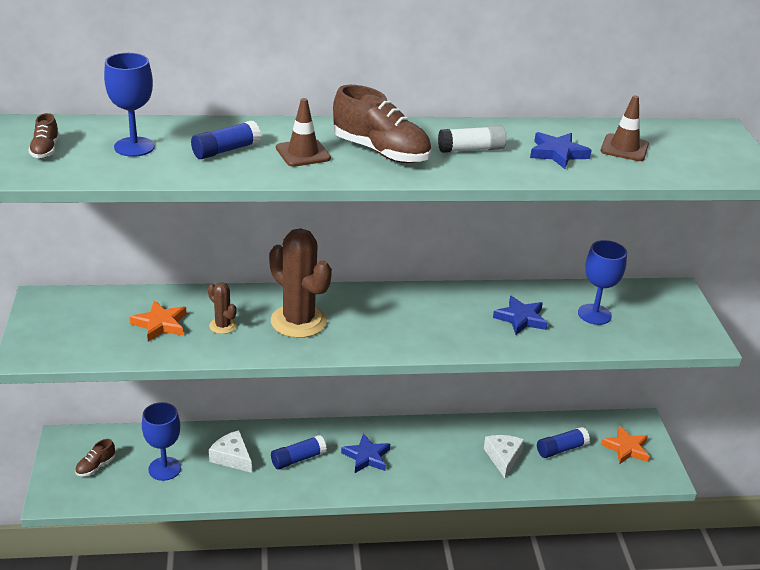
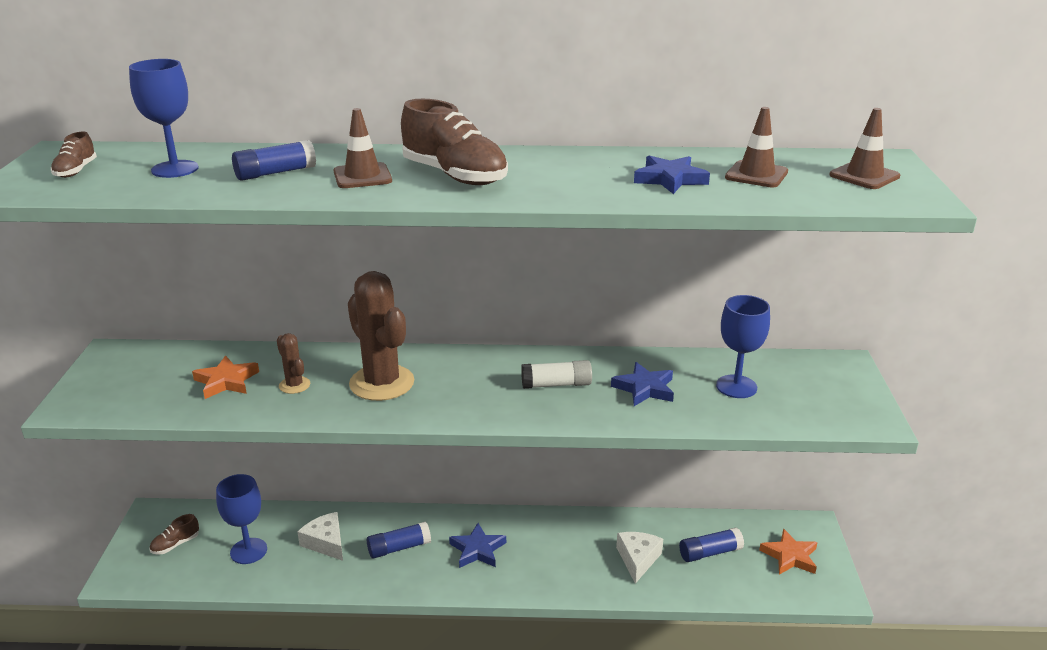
camera: 10 degrees right, 5 degrees down
(471, 149) = (565, 174): white glue stick -> white glue stick (556, 384)
(708, 148) = (864, 176): none -> brown traffic cone

